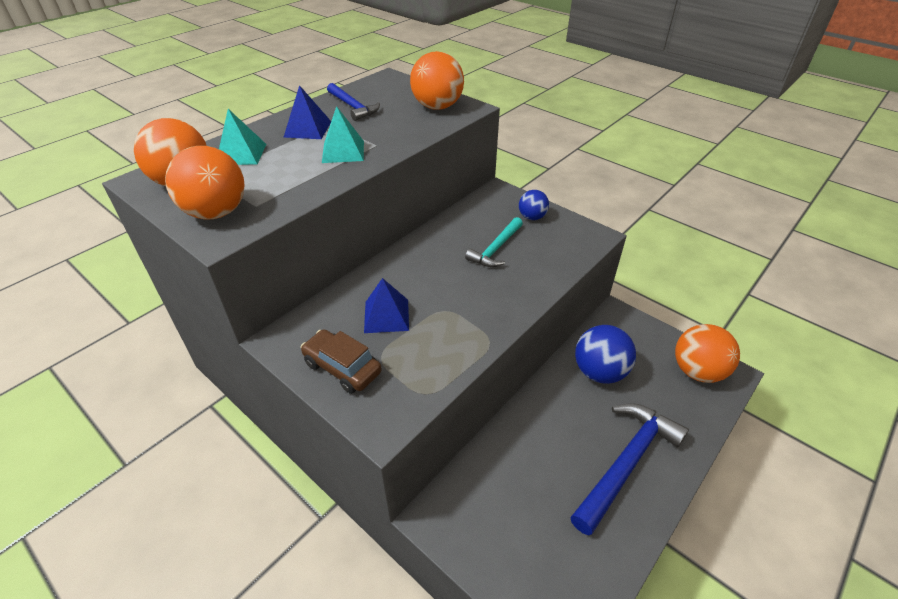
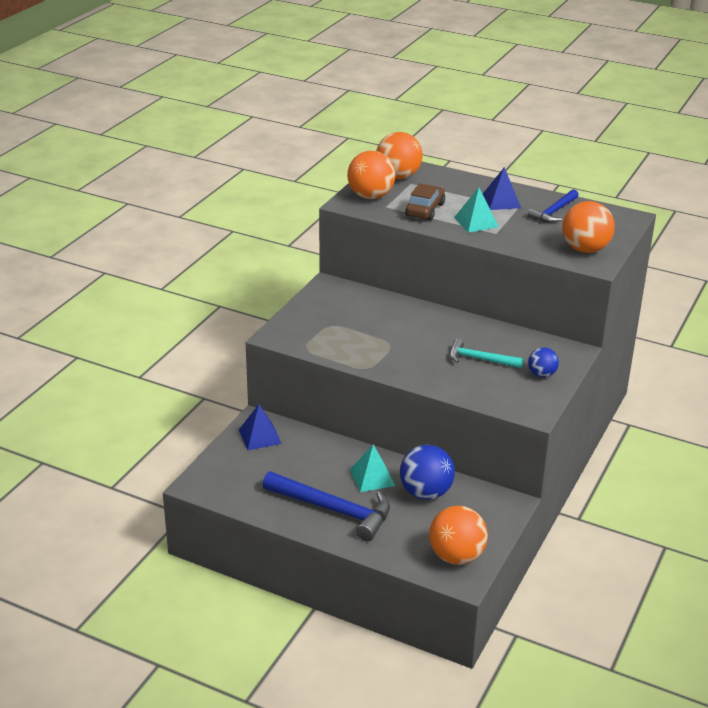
camera: 75 degrees right, 10 degrees down
(241, 154) = (446, 186): turquoise pyramid -> turquoise pyramid (372, 477)
(342, 368) = (314, 313): brown car -> brown car (425, 210)
(386, 316) = (371, 320): blue pyramid -> blue pyramid (260, 436)

